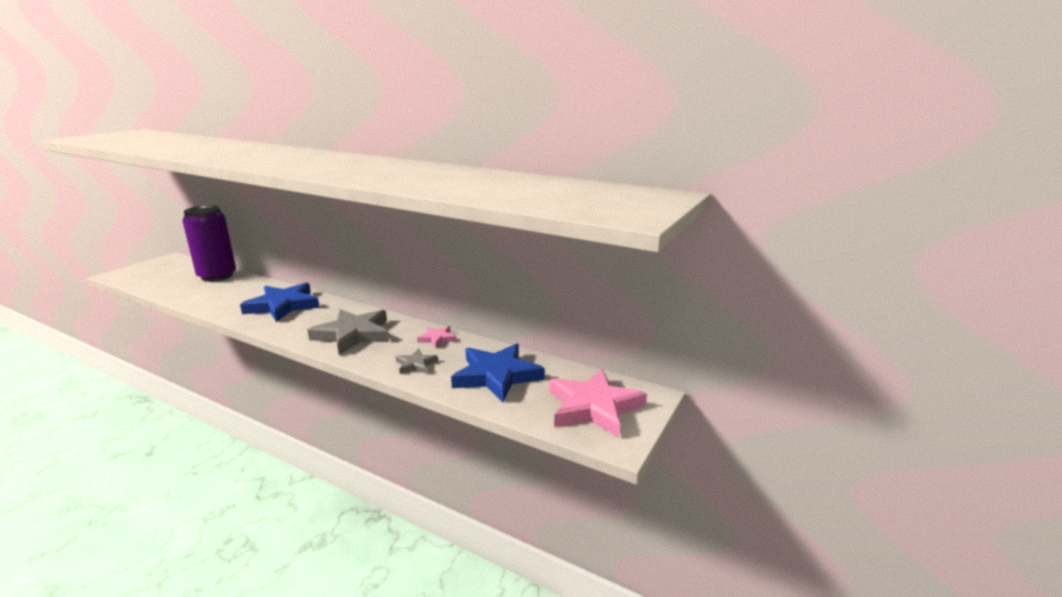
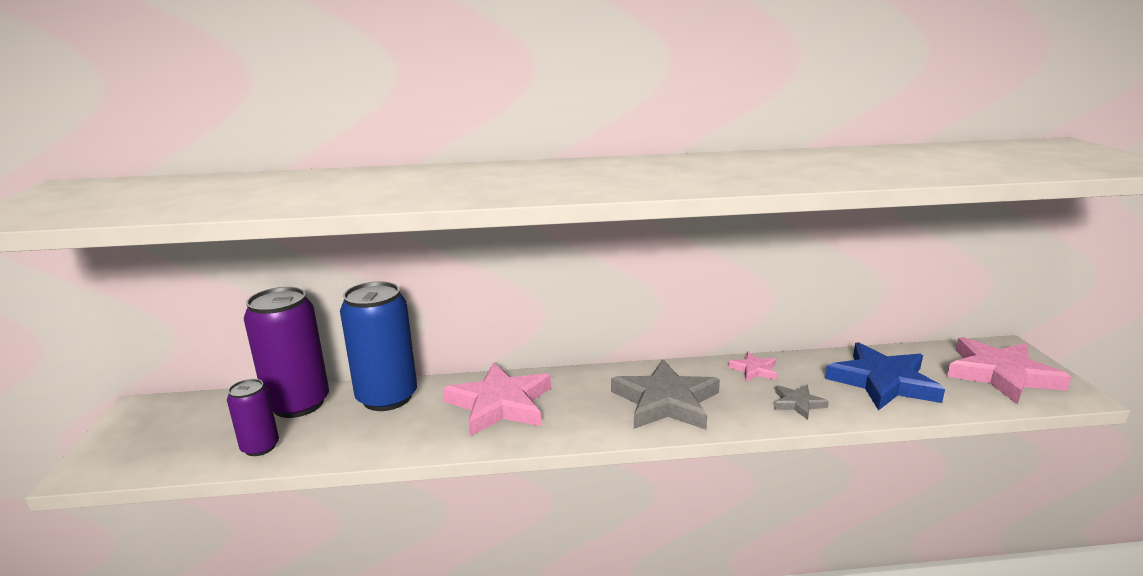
camera: 35 degrees left, 0 degrees up
(171, 288) = (260, 447): none -> purple can
(250, 286) = (387, 397): none -> blue can
(283, 306) = (500, 404): blue star -> pink star

